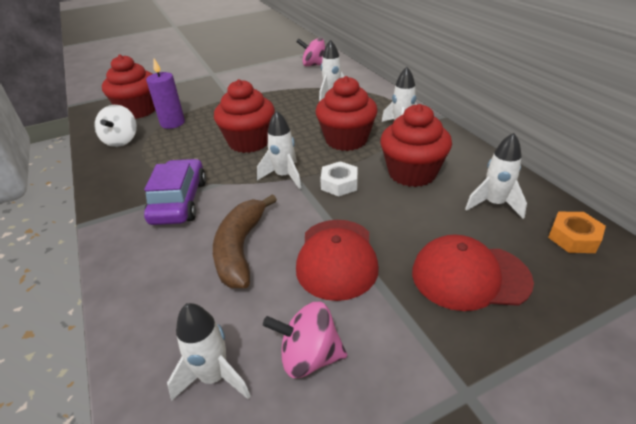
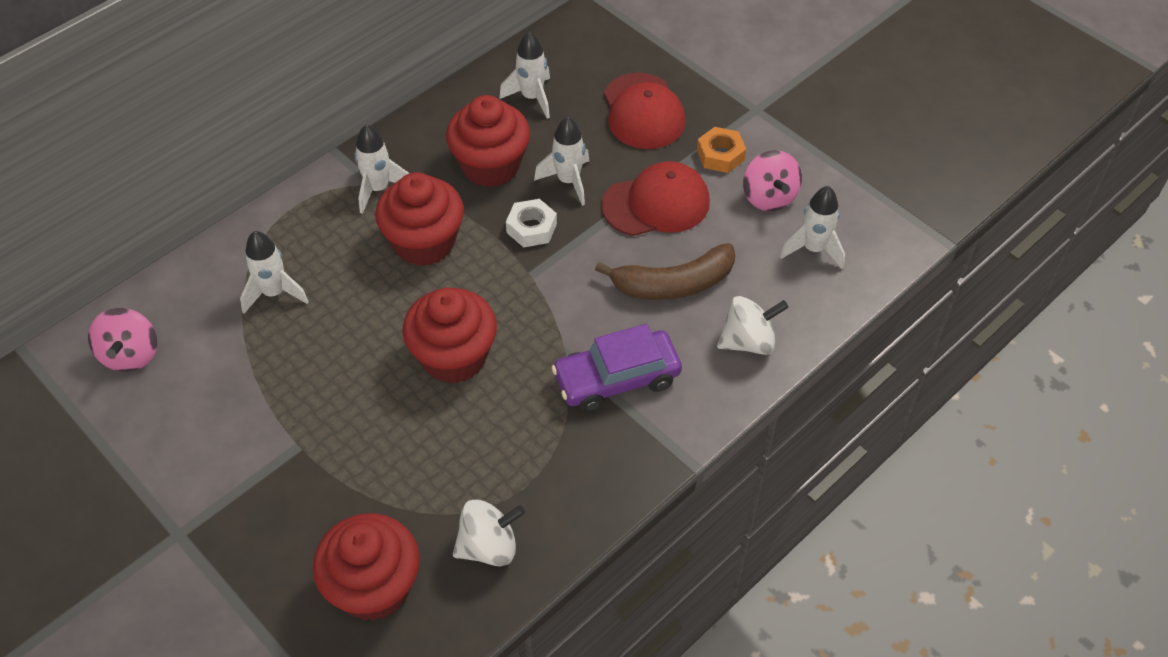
camera: 110 degrees left, 15 degrees up
(149, 283) = (748, 341): none -> white spinning top
(172, 123) = (413, 497): purple candle -> none
(284, 176) = (531, 287): white rocket -> white rocket (568, 181)
(573, 237) = (567, 48): orange nut -> orange nut (720, 155)

